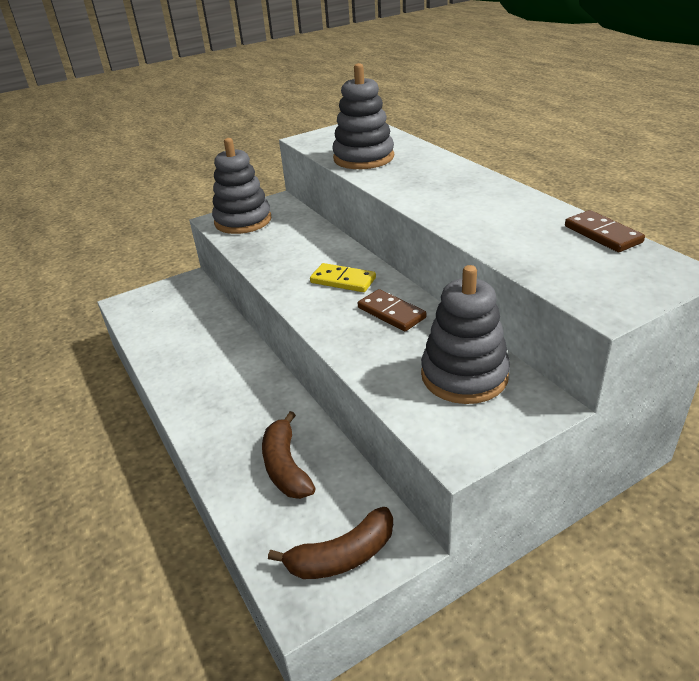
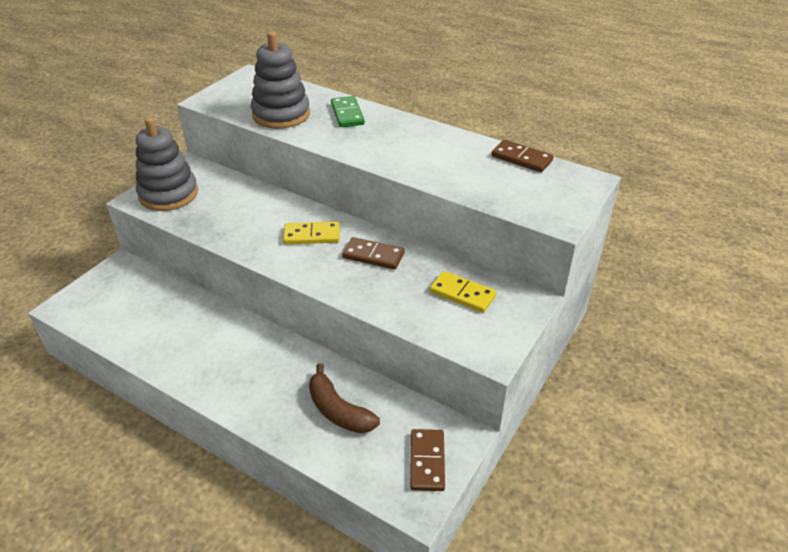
camera: 30 degrees left, 5 degrees up
(342, 556) = (427, 461): brown banana -> brown domino
(429, 165) = (347, 114): none -> green domino
(464, 375) = (462, 294): grey stacking toy -> yellow domino

